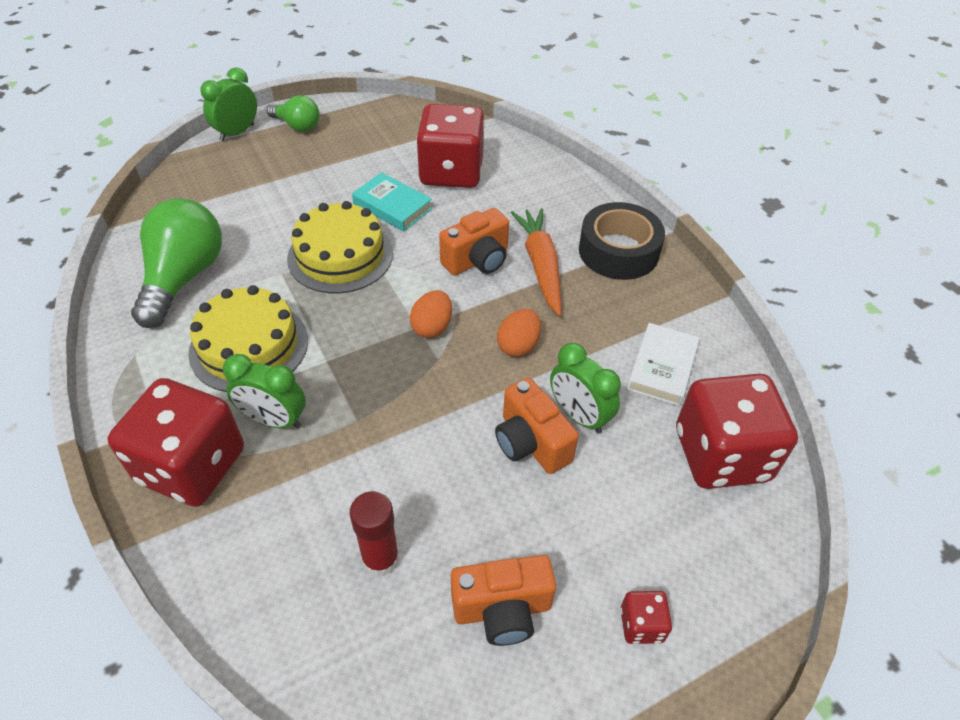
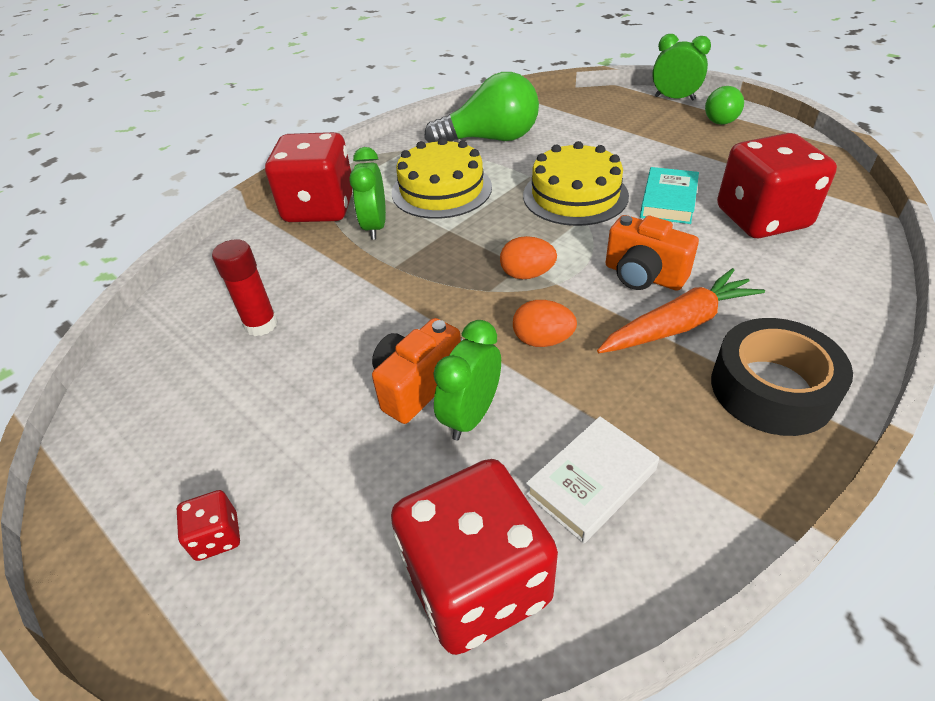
camera: 75 degrees right, 5 degrees down
(502, 610) = (222, 416): orange camera -> none
(662, 368) = (591, 482): white book -> white book turned 45 degrees counterclockwise

